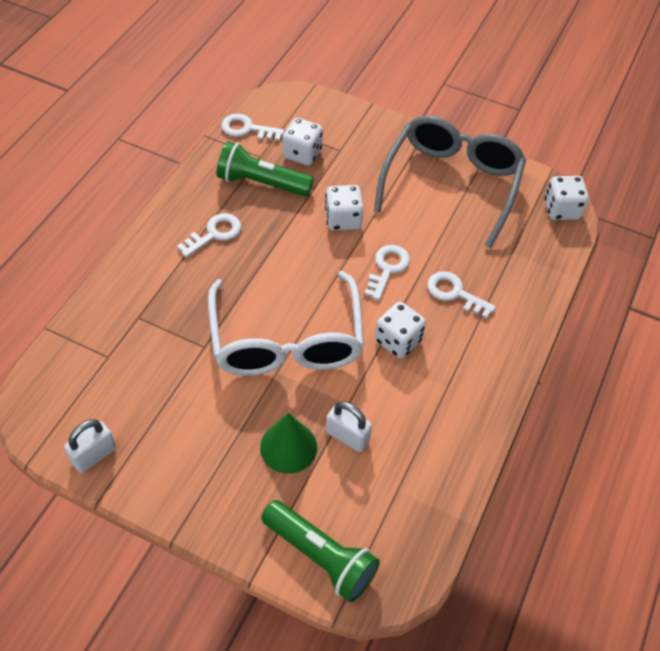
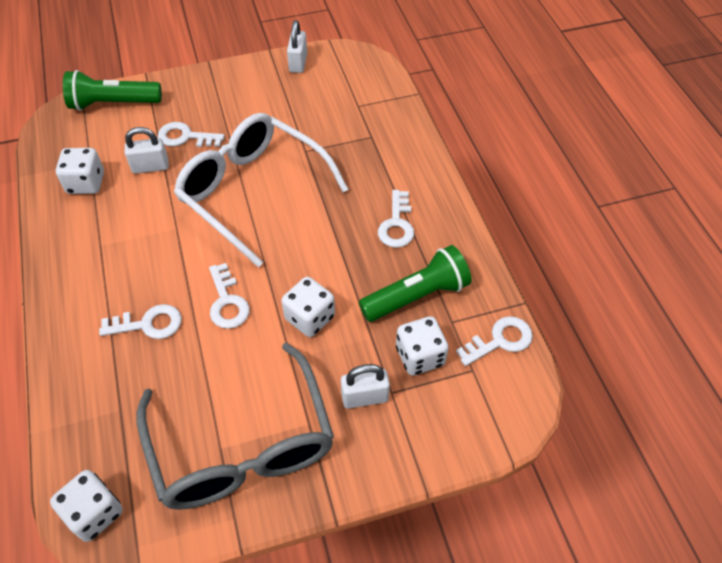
camera: 140 degrees right, 0 degrees up
(288, 447) = (185, 137): green cone -> white key
(358, 158) = (365, 397): none -> white padlock
(398, 341) = (167, 250): white dice -> white dice (86, 183)

